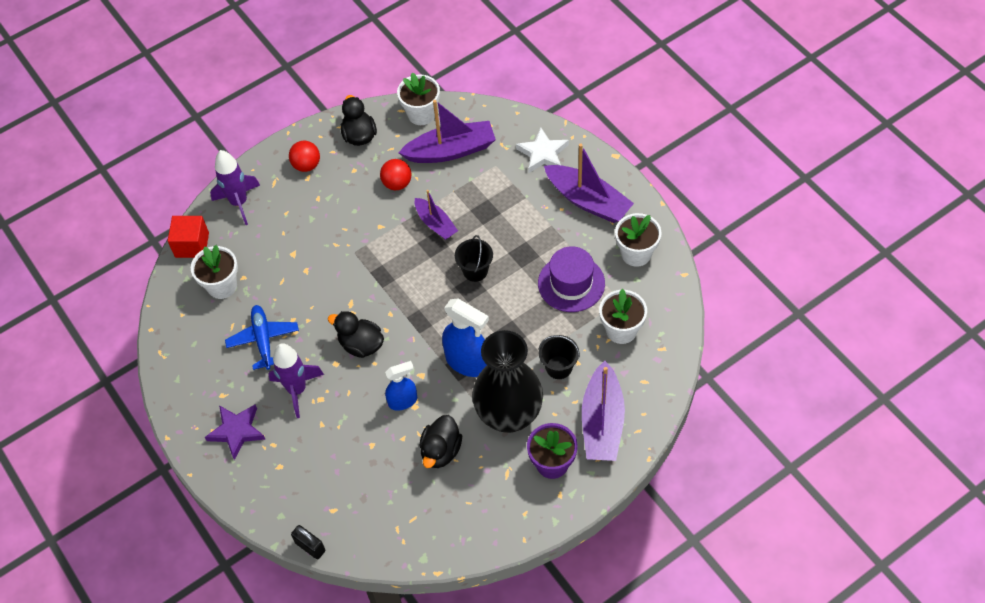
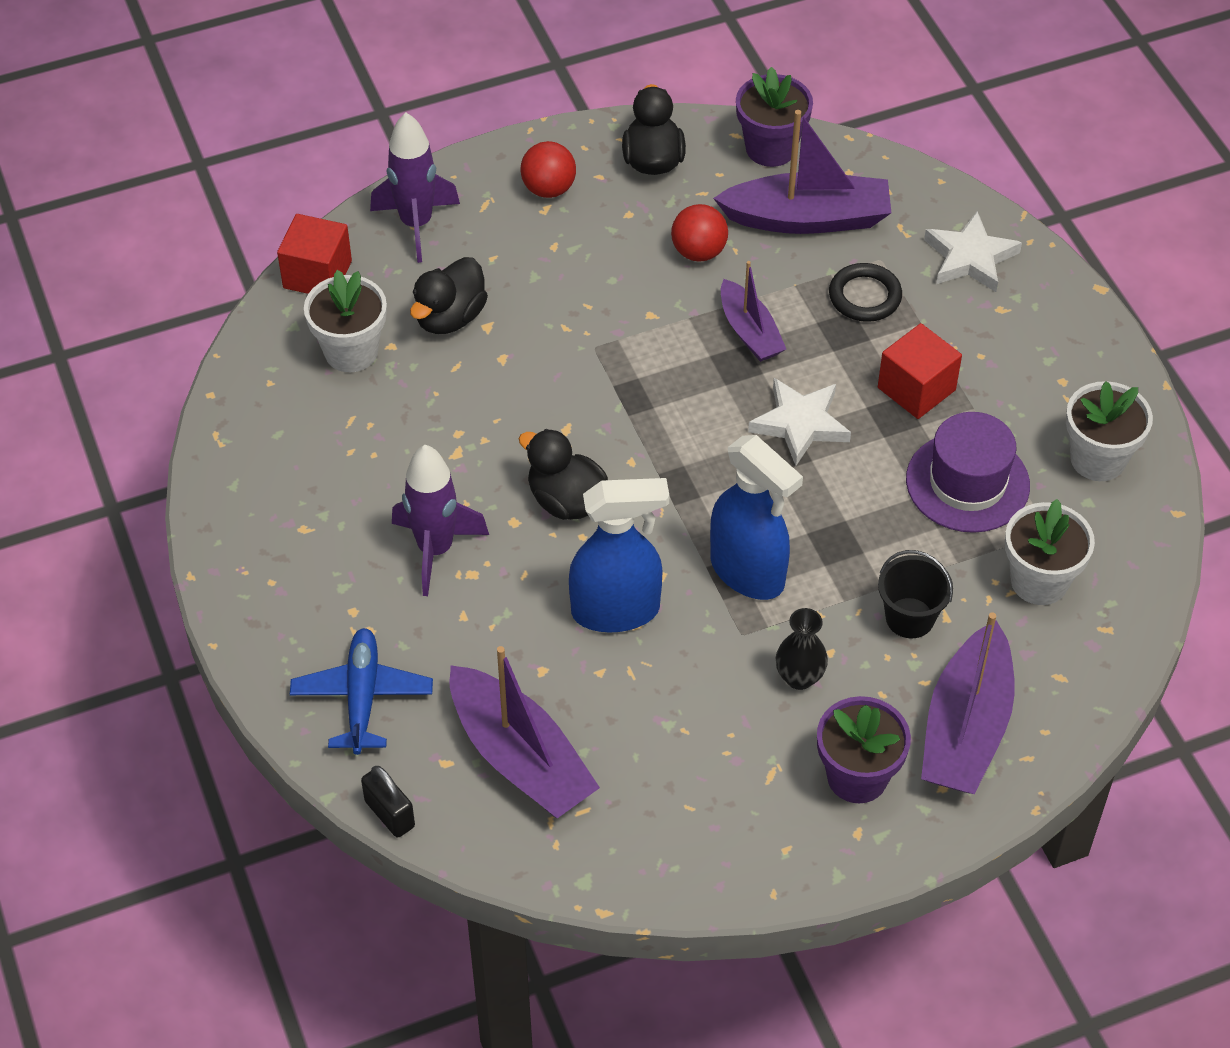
camera: 10 degrees right, 5 degrees down
(237, 431) = (313, 593): purple star -> none
(263, 339) = (399, 454): blue plane -> blue plane (362, 696)
(403, 401) = (616, 610): blue spray bottle -> blue spray bottle, size x1.61
(421, 114) = (770, 148): white flower pot -> purple flower pot
(441, 451) = (662, 709): black duck -> black duck (450, 317)
(475, 271) = (800, 424): black bucket -> white star
(492, 189) = (865, 296): none -> black ring
(509, 415) = (799, 677): black vase -> black vase, size x0.41
(532, 236) = (916, 389): none -> red cube
(588, 201) = (1032, 352): purple boat -> purple boat (520, 758)

